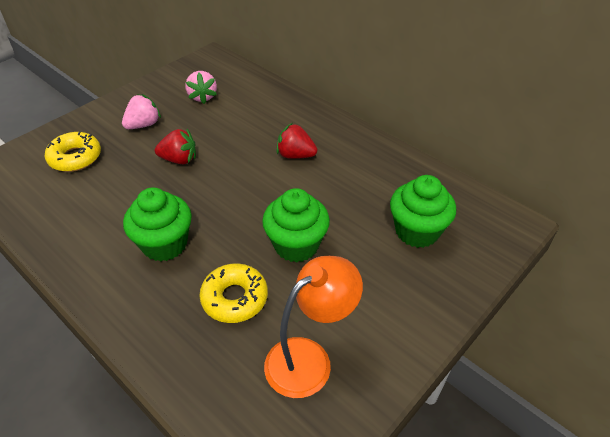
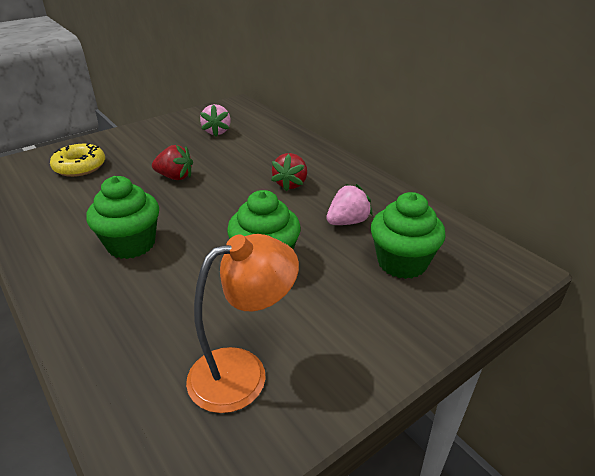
camera: 10 degrees right, 10 degrees down
(143, 125) = (153, 148): pink strawberry -> pink strawberry (347, 222)
(234, 298) = (182, 301): yellow donut -> none
(295, 155) = (290, 184): red strawberry -> red strawberry turned 105 degrees counterclockwise

